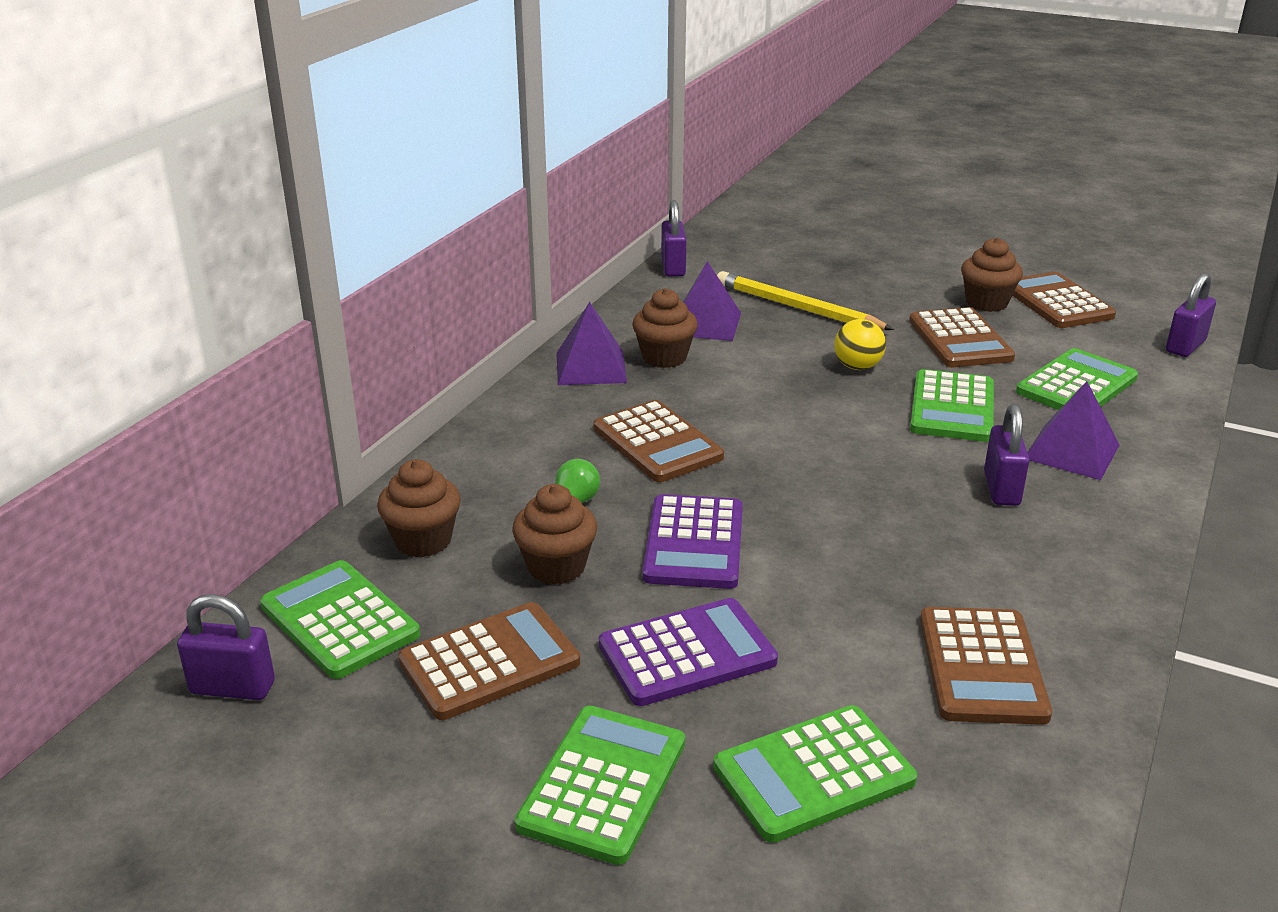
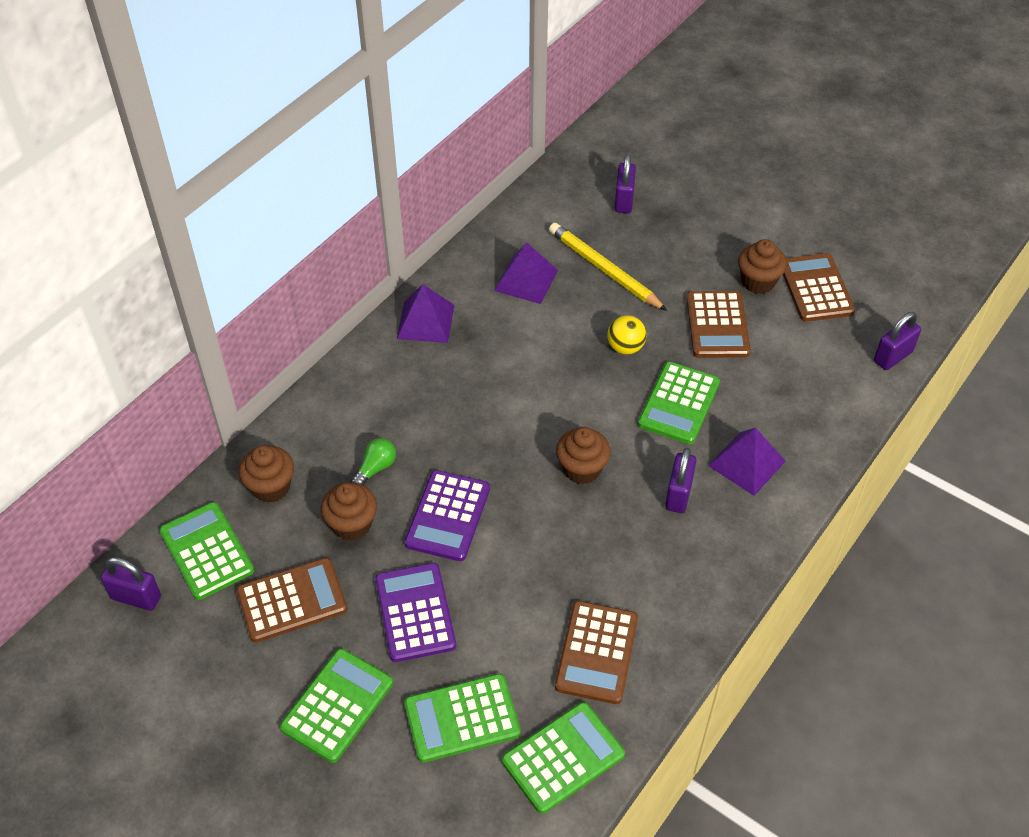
camera: 10 degrees right, 20 degrees up
(657, 443) = (451, 412): brown calculator -> none
(664, 357) = (483, 317): brown cupcake -> brown cupcake (582, 469)
(673, 268) = (522, 205): purple padlock -> purple padlock (623, 201)
(687, 653) = (415, 612): purple calculator -> purple calculator turned 90 degrees counterclockwise
(1076, 385) = (784, 391): green calculator -> green calculator (563, 758)

